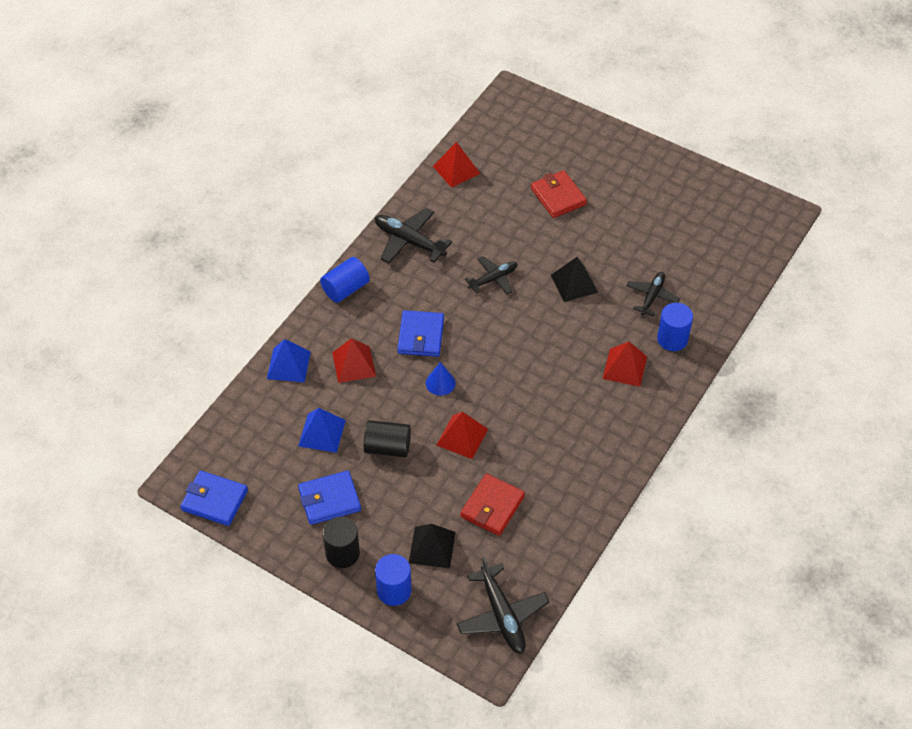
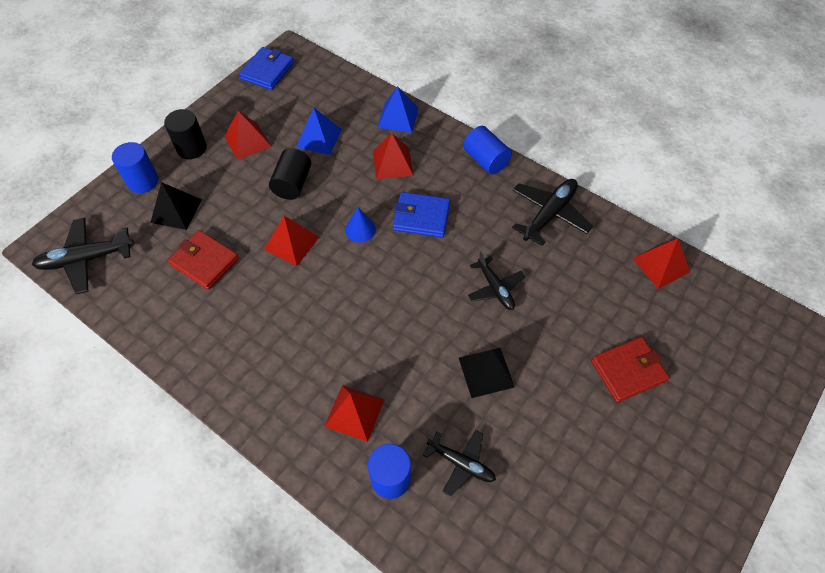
camera: 95 degrees right, 5 degrees up
(329, 499) = (247, 141): blue wallet -> red pyramid

